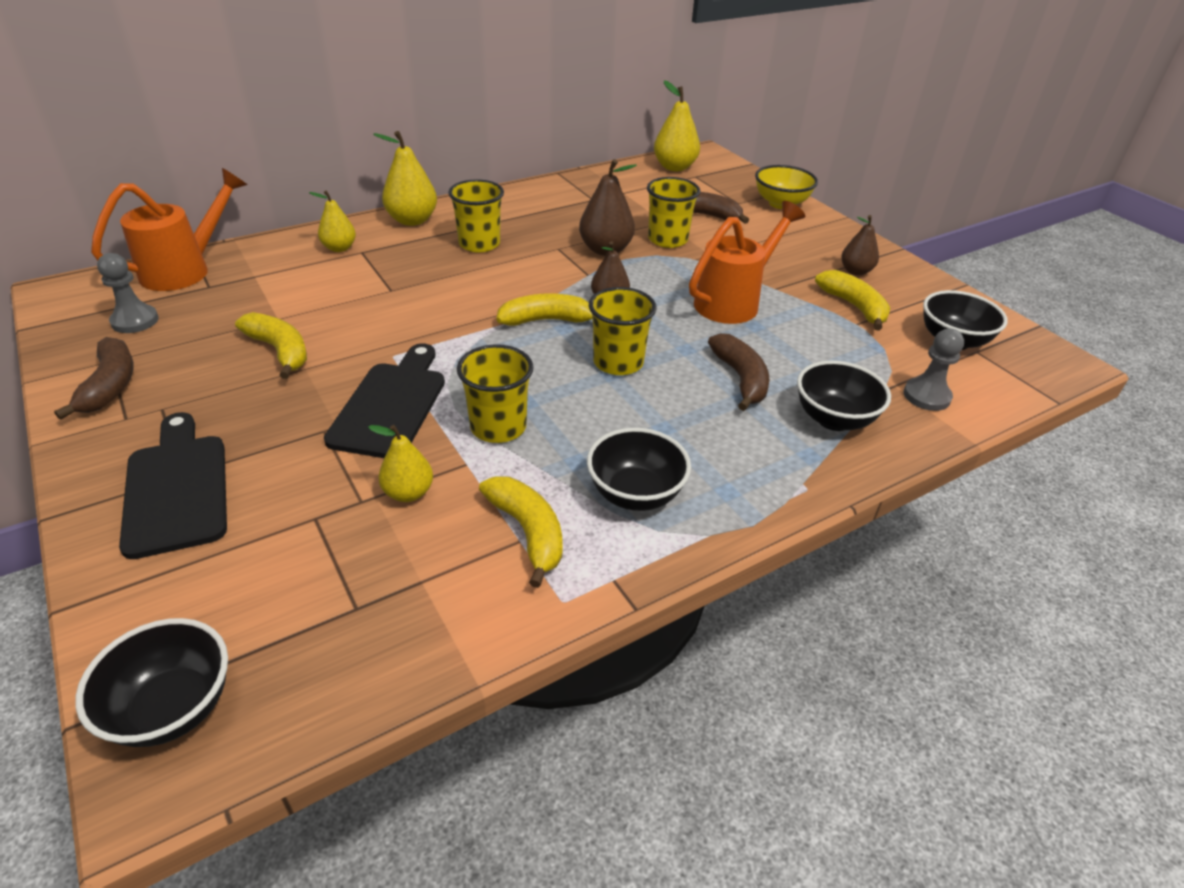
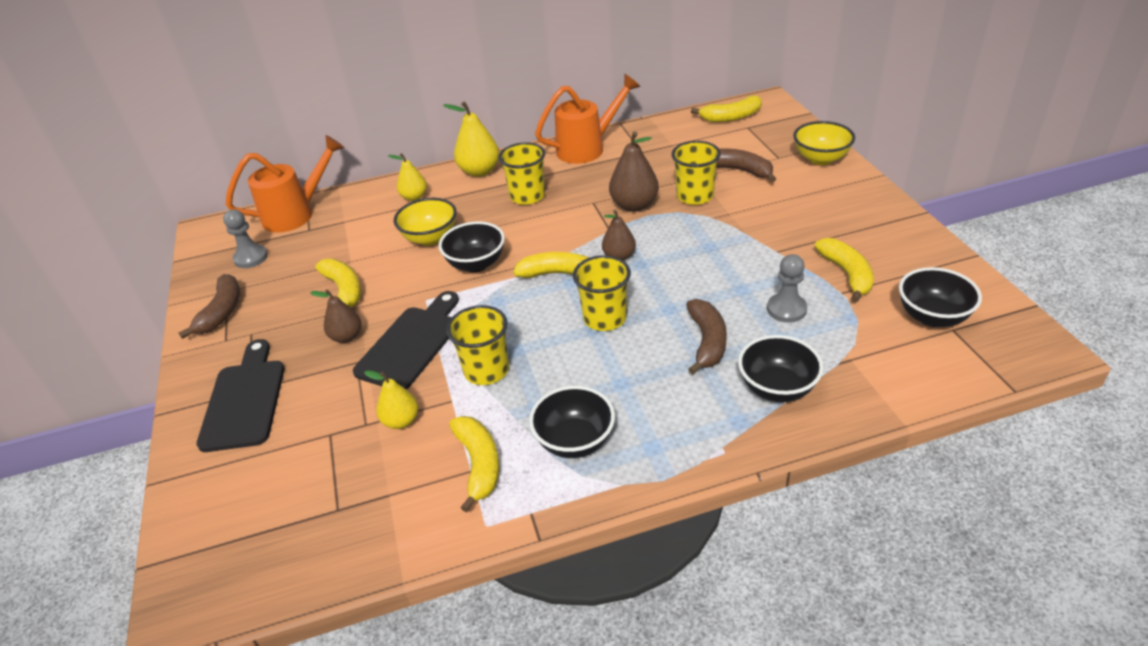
camera: 20 degrees right, 0 degrees up
(173, 708) = (202, 565): black bowl -> black bowl (476, 264)
(375, 290) = (430, 238): none -> yellow bowl
(674, 167) = (731, 117): yellow pear -> yellow banana
(734, 301) = (732, 263): orange watering can -> orange watering can (588, 148)
(855, 271) = (865, 236): brown pear -> brown pear (346, 336)
(926, 396) = (878, 373): grey pawn -> grey pawn (786, 309)

